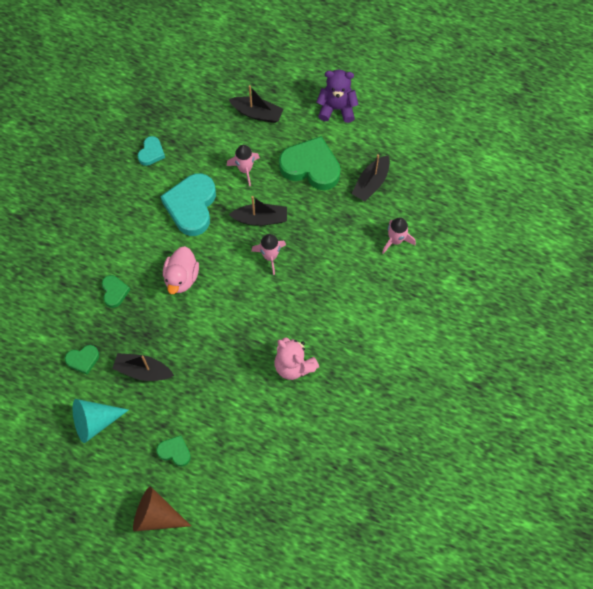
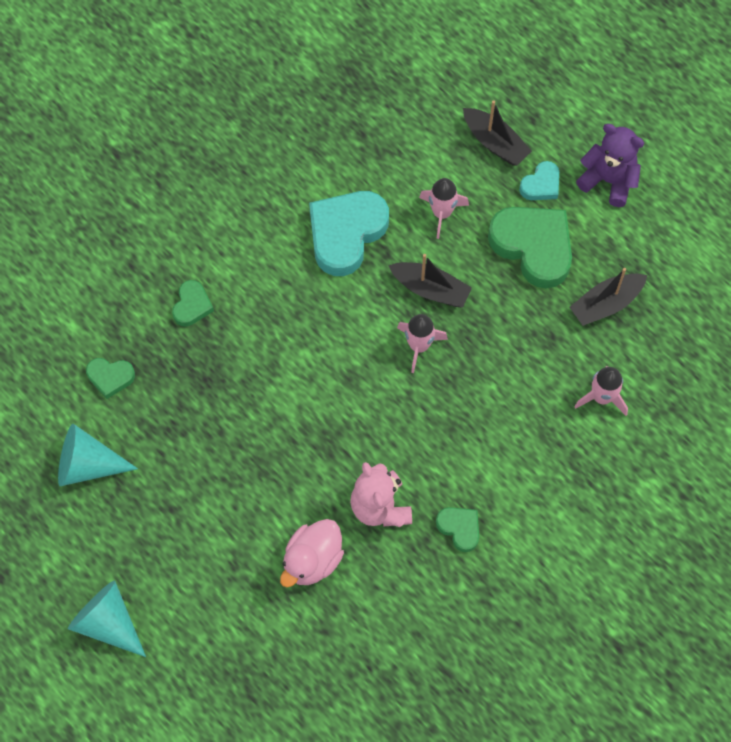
camera: 25 degrees right, 0 degrees up
(143, 371) = (180, 426): black boat -> none
(151, 153) = (327, 139): turquoise heart -> turquoise heart (541, 185)
(156, 515) = (108, 622): brown cone -> turquoise cone
(175, 452) = (170, 550): green heart -> green heart (459, 528)
(181, 277) = (288, 324): pink duck -> pink duck (312, 560)

